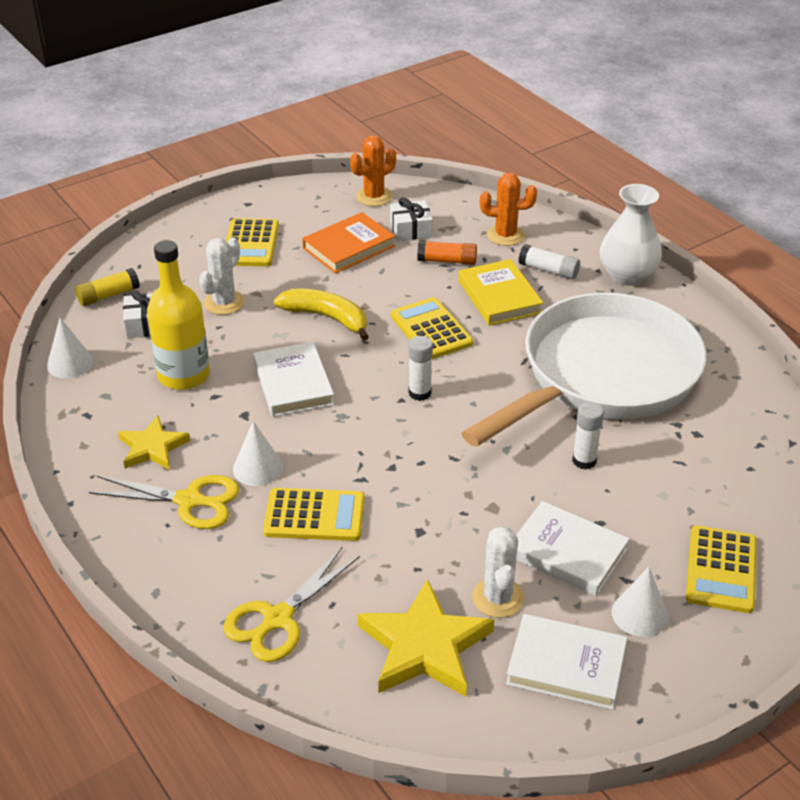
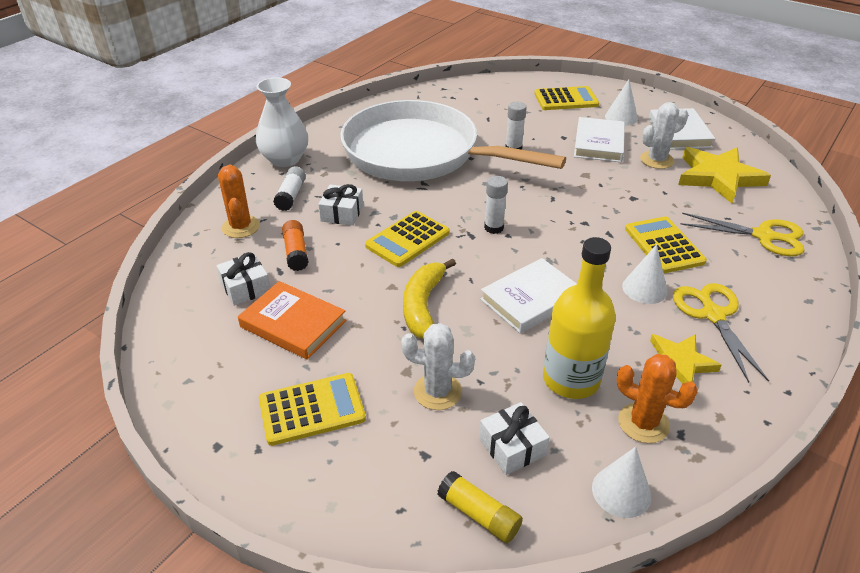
camera: 110 degrees left, 0 degrees up
(374, 197) = (181, 331): orange cactus -> orange cactus (643, 423)
(499, 297) = (342, 213): yellow book -> white gift

